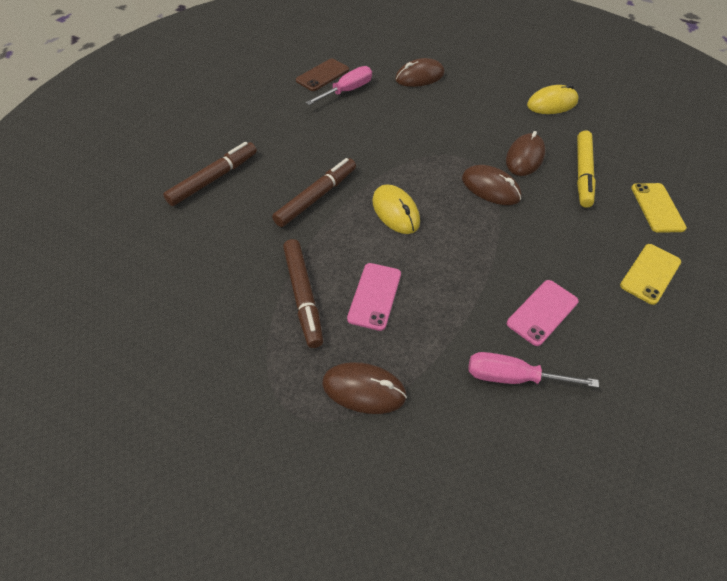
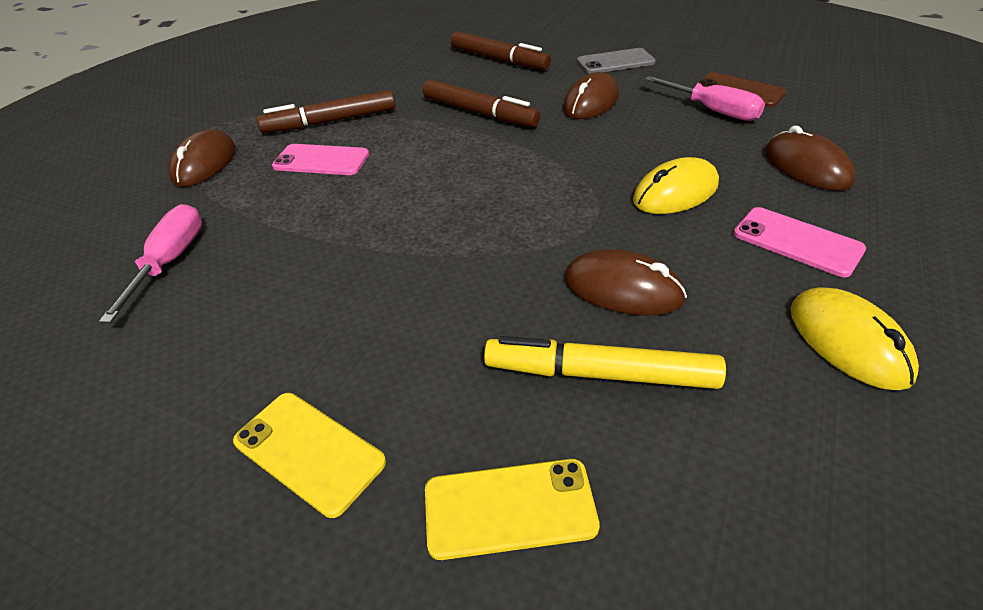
camera: 90 degrees right, 10 degrees down
(252, 116) = (615, 62): none -> grey phone
(395, 212) = (460, 165): yellow mouse -> yellow mouse (675, 192)
(490, 188) = (524, 246): brown mouse -> brown mouse (591, 102)
(542, 312) = (260, 293): pink phone -> pink phone (797, 242)

